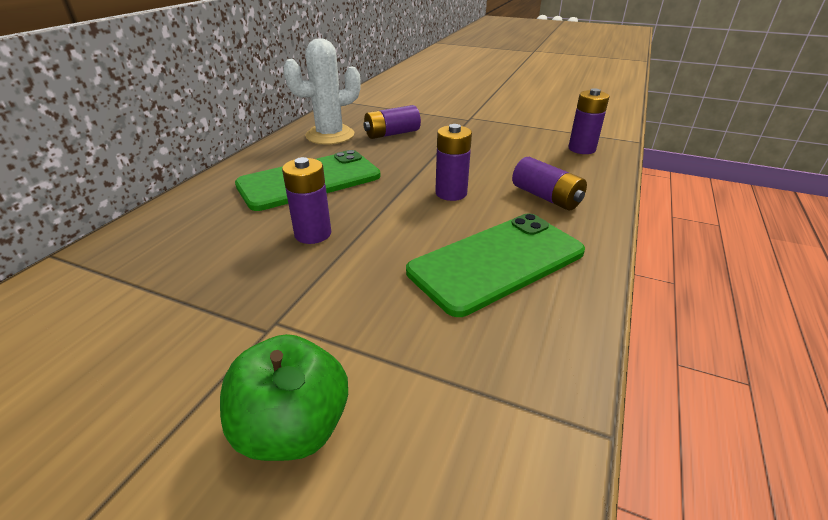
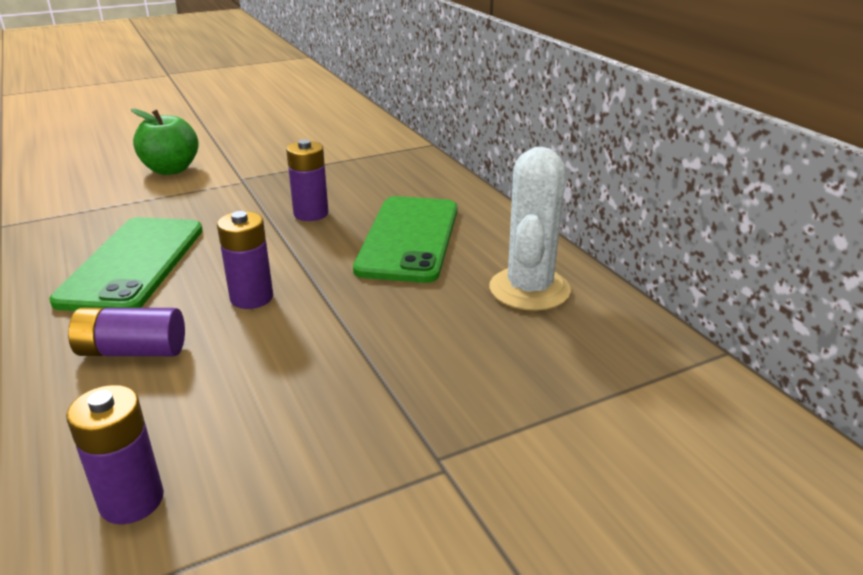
camera: 130 degrees right, 5 degrees down
(392, 134) = (473, 338): purple battery -> none

